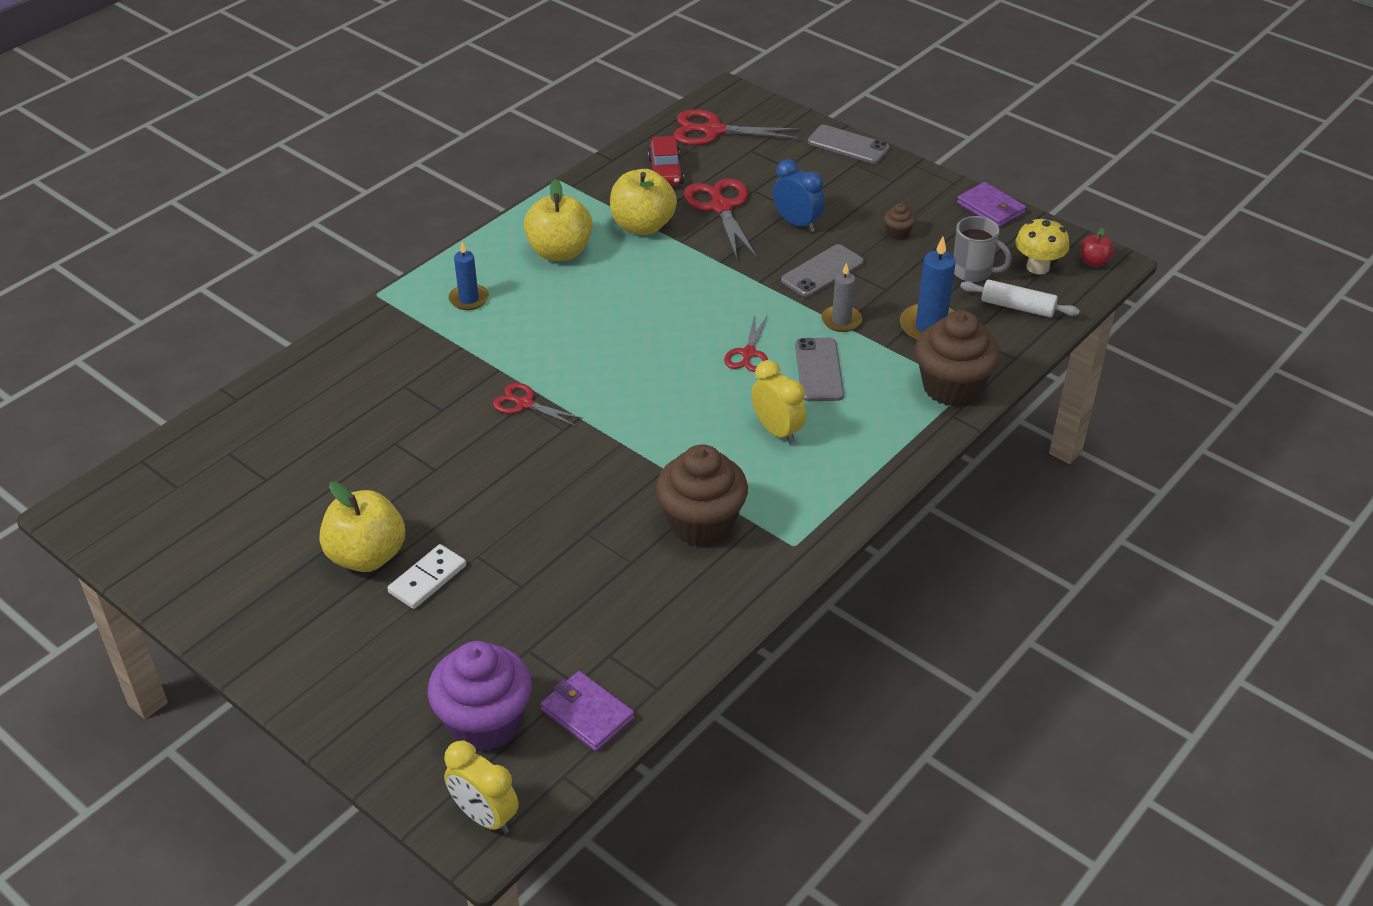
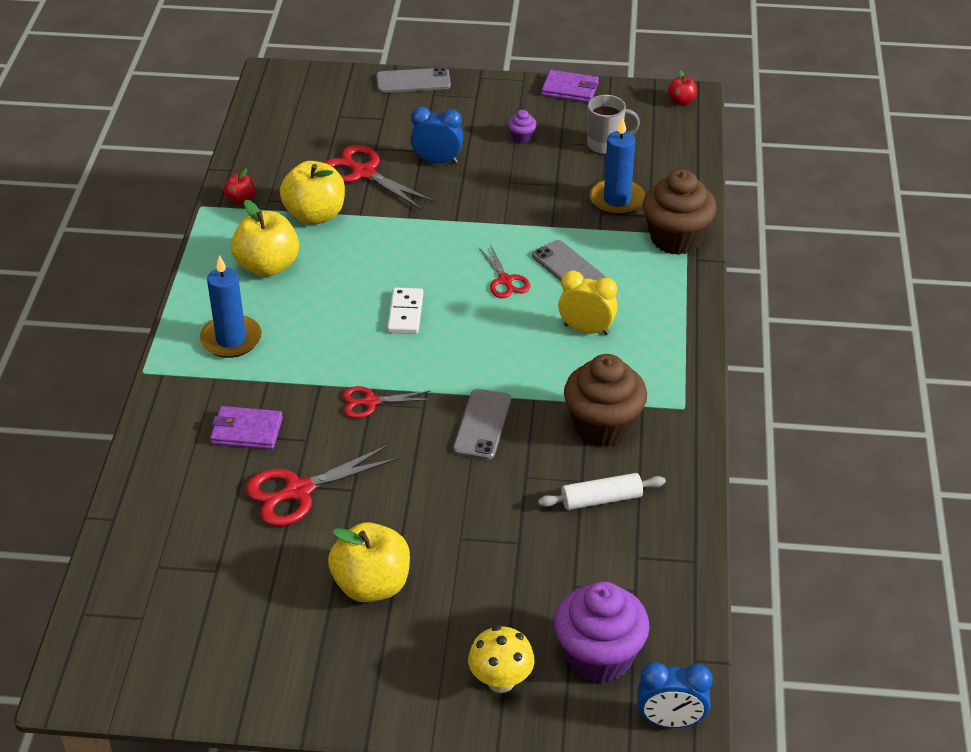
camera: 35 degrees left, 0 degrees up
(427, 579) = (440, 576): white domino -> white domino (405, 313)
(469, 299) = (231, 339): blue candle -> blue candle, size x1.54
(485, 816) = (670, 721): yellow clock -> blue clock
(587, 714) = (665, 607): purple wallet -> purple wallet (246, 431)
(595, 187) = (241, 199): none -> red apple
(665, 171) = (286, 162): red car -> none
(713, 131) = (291, 112): red scissors -> red scissors (299, 491)
(822, 271) = (495, 191): grey phone -> grey phone (482, 424)
(841, 321) = (548, 224): grey candle -> none
(897, 233) = (522, 137): brown cupcake -> purple cupcake
(1017, 307) = (662, 158): white rolling pin -> white rolling pin (601, 499)
(1037, 267) = (647, 121): yellow mushroom -> yellow mushroom (501, 681)

